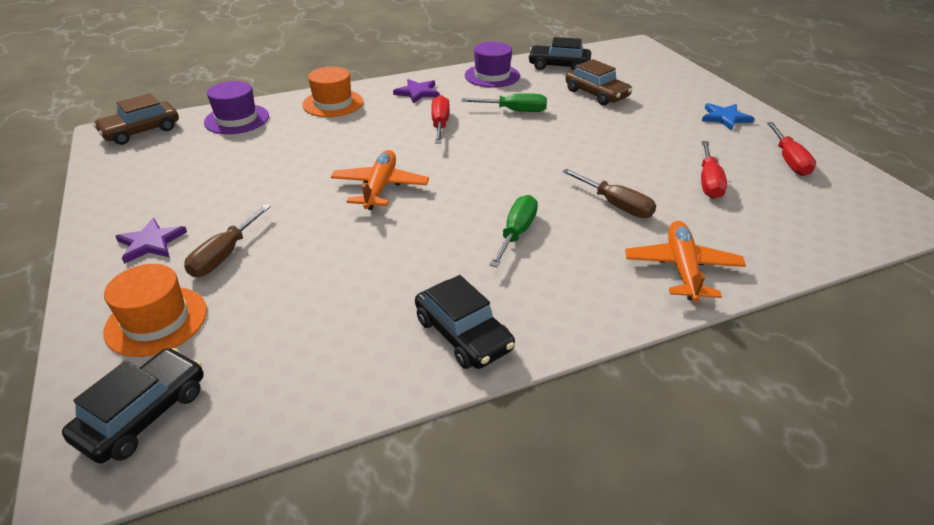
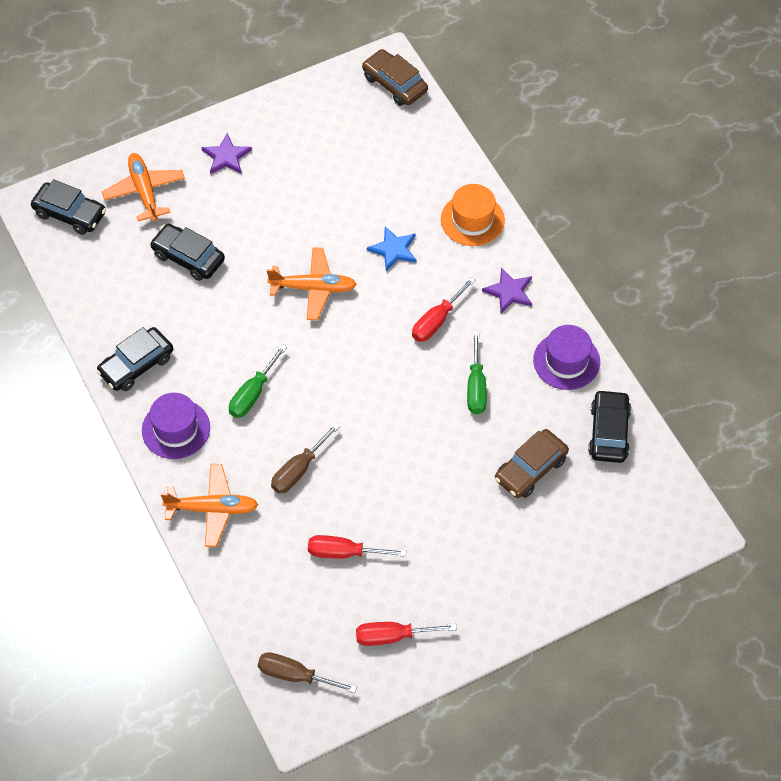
camera: 85 degrees right, 20 degrees up
(156, 321) = (144, 191): orange hat -> orange plane
(224, 255) = (214, 206): brown screwdriver -> brown screwdriver (295, 675)
(237, 119) = (427, 149): purple hat -> purple hat (176, 429)
(296, 280) = (188, 257): none -> black car
(440, 124) = (436, 321): red screwdriver -> red screwdriver turned 135 degrees clockwise
(516, 233) = (253, 394): green screwdriver -> green screwdriver turned 105 degrees clockwise
(725, 118) = (484, 595): blue star -> blue star (394, 249)

